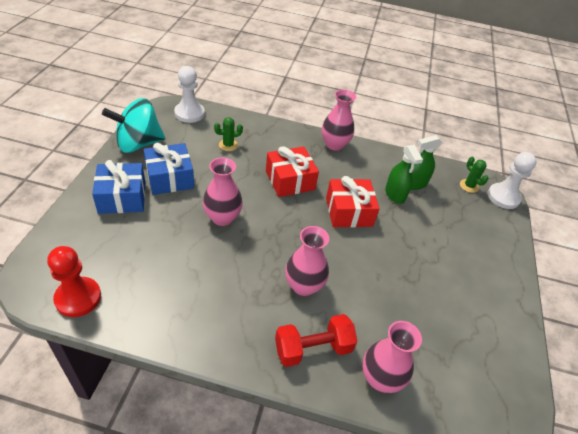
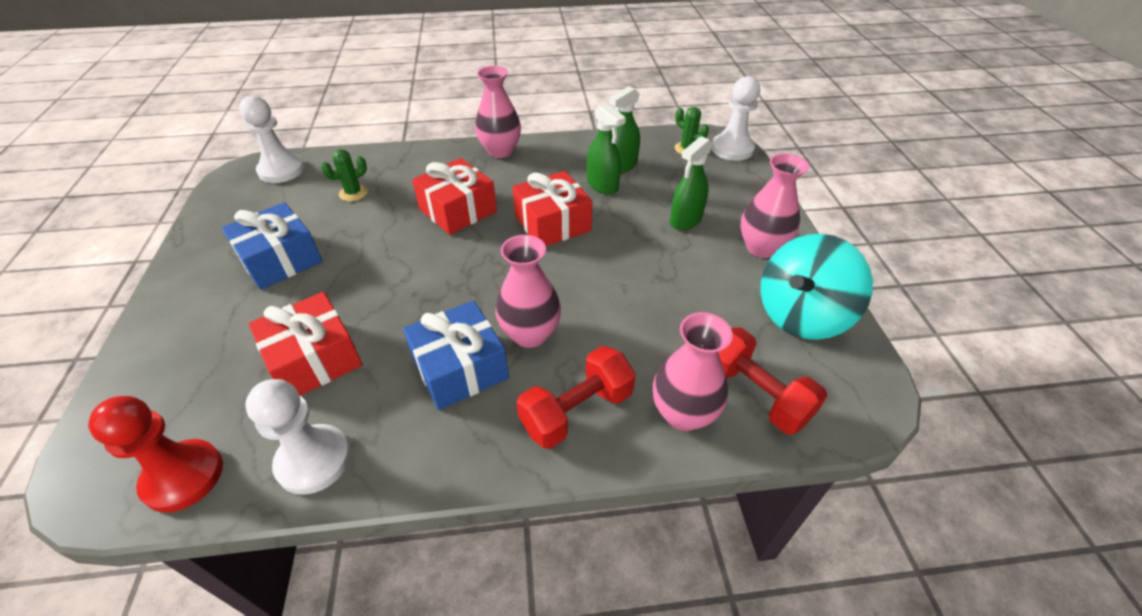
camera: 15 degrees left, 0 degrees up
(122, 197) = (213, 308): blue gift -> blue gift (460, 368)
(138, 144) = (215, 230): turquoise spinning top -> turquoise spinning top (801, 315)
(149, 317) = (314, 460): none -> white pawn
(169, 253) = (314, 359): none -> red gift
(222, 218) = (379, 286): pink vase -> pink vase (761, 248)
(435, 385) = (755, 394): none -> red dumbbell
(443, 242) = (685, 220): none -> green spray bottle

